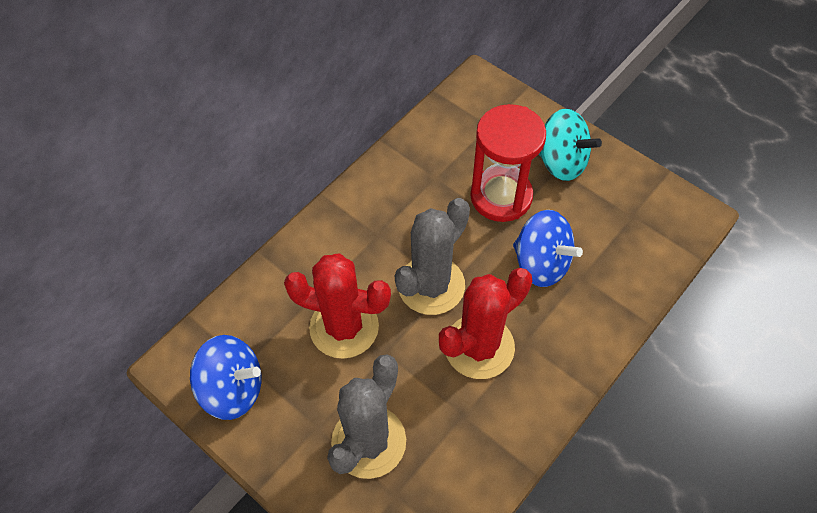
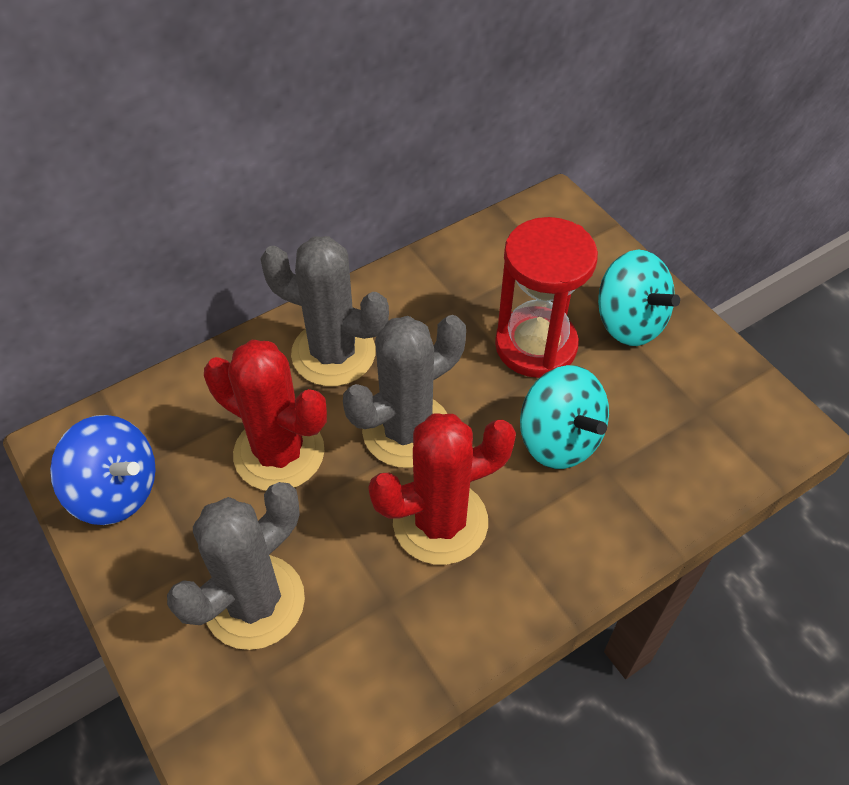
camera: 15 degrees right, 5 degrees down
(355, 240) = (333, 353): none -> grey cactus
(541, 263) = (559, 439): blue spinning top -> turquoise spinning top

